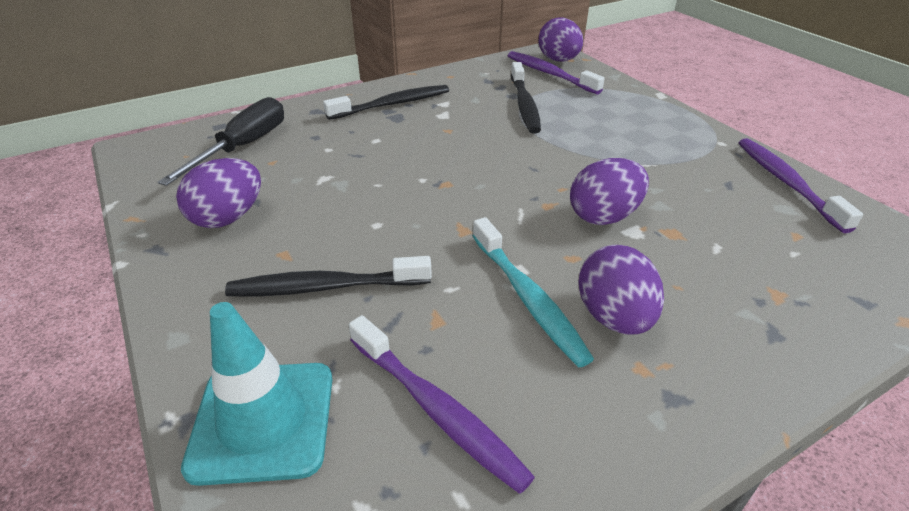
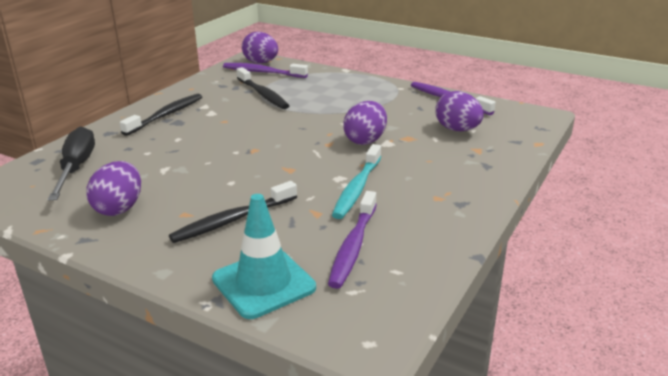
camera: 30 degrees left, 10 degrees down
(436, 409) = (353, 246): purple toothbrush -> purple toothbrush turned 90 degrees clockwise
(527, 298) = (357, 188): turquoise toothbrush -> turquoise toothbrush turned 75 degrees clockwise
(614, 317) = (408, 182): purple egg -> purple egg (457, 130)

